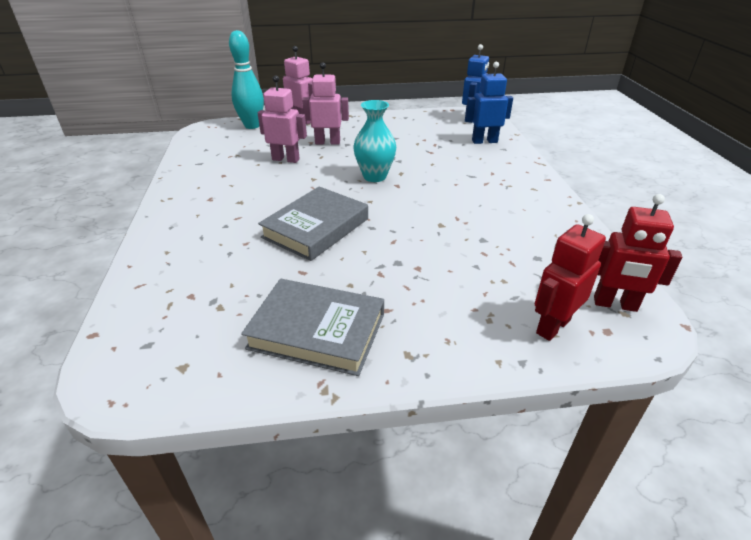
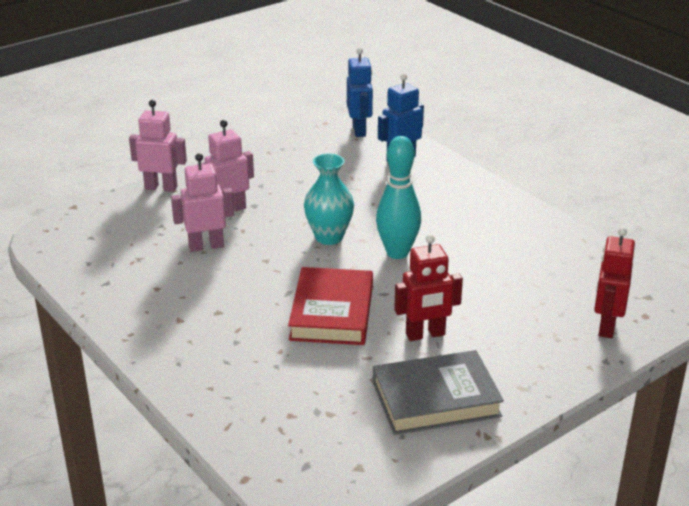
camera: 30 degrees left, 5 degrees down
(252, 126) = (105, 213): turquoise bowling pin -> turquoise bowling pin (397, 253)
(316, 228) = (331, 312): grey book -> red book
(615, 304) = (636, 292): red robot -> red robot (425, 334)

